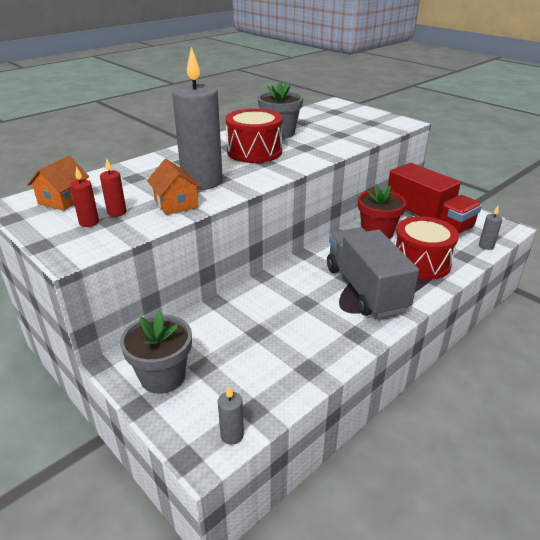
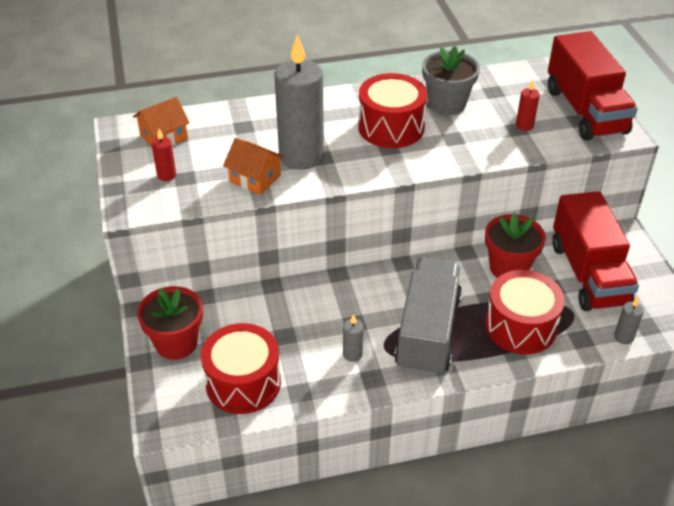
camera: 30 degrees right, 10 degrees up
(117, 212) = (197, 171): red candle -> red candle (524, 126)
(163, 376) = (176, 343): grey flower pot -> red flower pot
(176, 203) = (255, 178): orange house -> orange house turned 60 degrees counterclockwise
(232, 435) = (193, 419): grey candle -> grey candle (352, 354)
(253, 382) = (243, 382): none -> red drum
(370, 118) = (585, 111): none -> red truck

